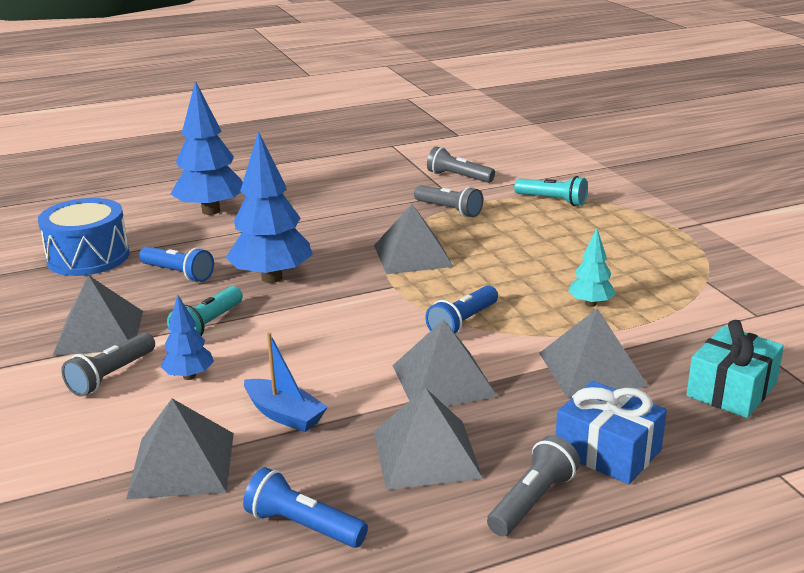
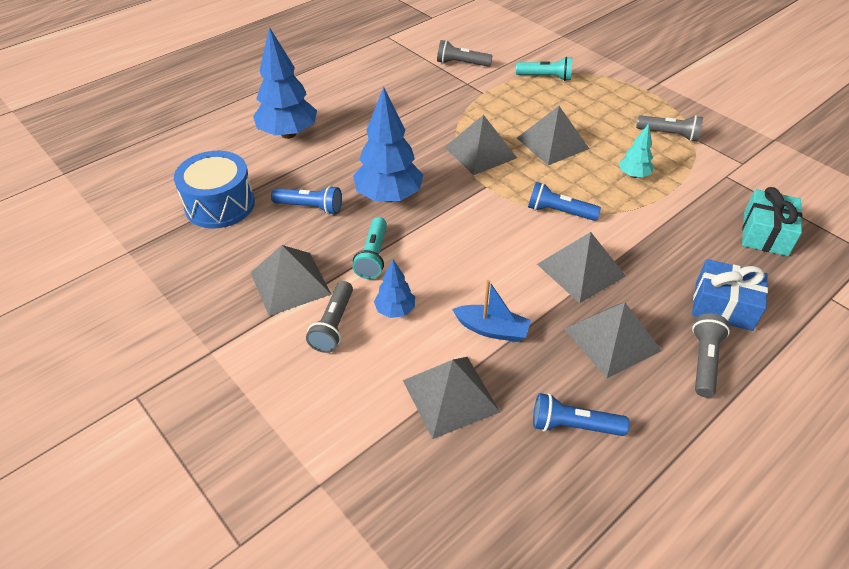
camera: 20 degrees left, 20 degrees up
(449, 210) = (477, 100): grey flashlight -> grey flashlight (669, 135)
(463, 323) = (559, 212): blue flashlight -> blue flashlight turned 90 degrees clockwise
(592, 369) = (670, 236): grey pyramid -> grey pyramid (552, 143)

